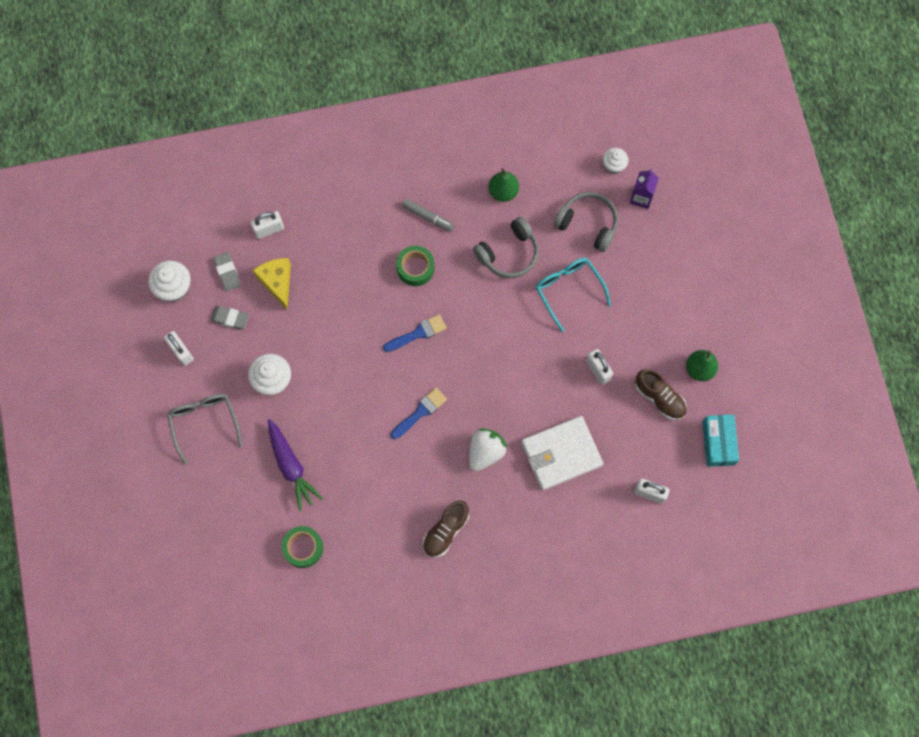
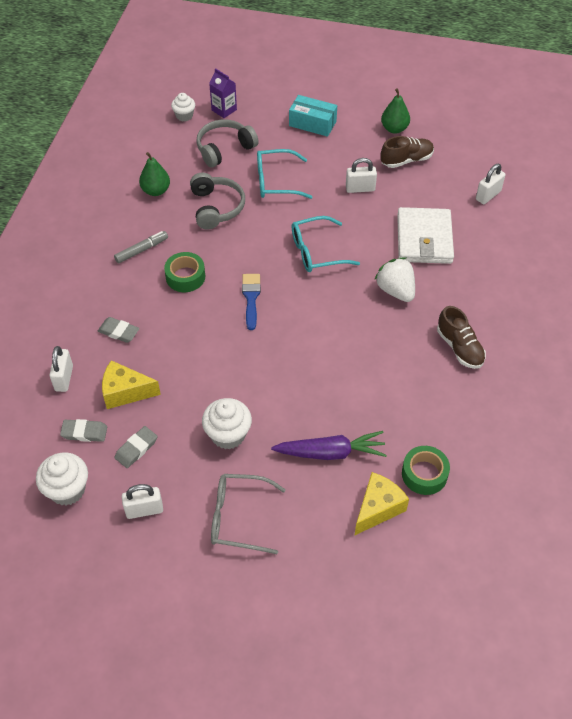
camera: 65 degrees left, 20 degrees down
(256, 523) = (378, 508): none -> yellow cheese
(332, 246) = (119, 332): none -> grey eraser
(420, 412) = (330, 324): blue brush -> none
(498, 365) = (317, 252): none -> turquoise glasses
(718, 443) = (463, 140): turquoise box -> turquoise box (312, 123)

